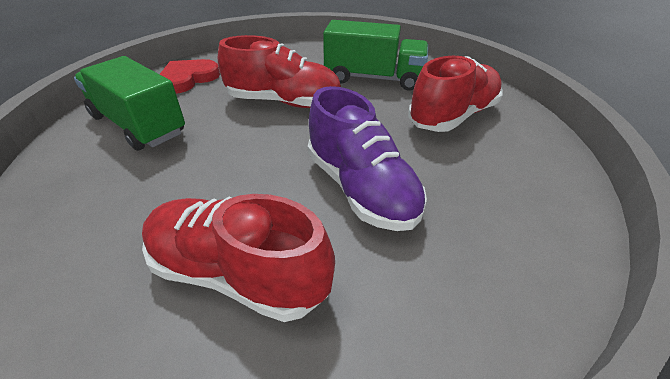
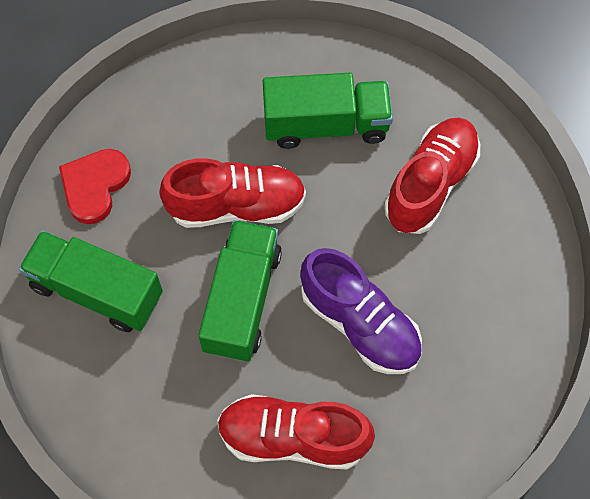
camera: 15 degrees left, 25 degrees up
(254, 152) = (242, 300): none -> green truck

